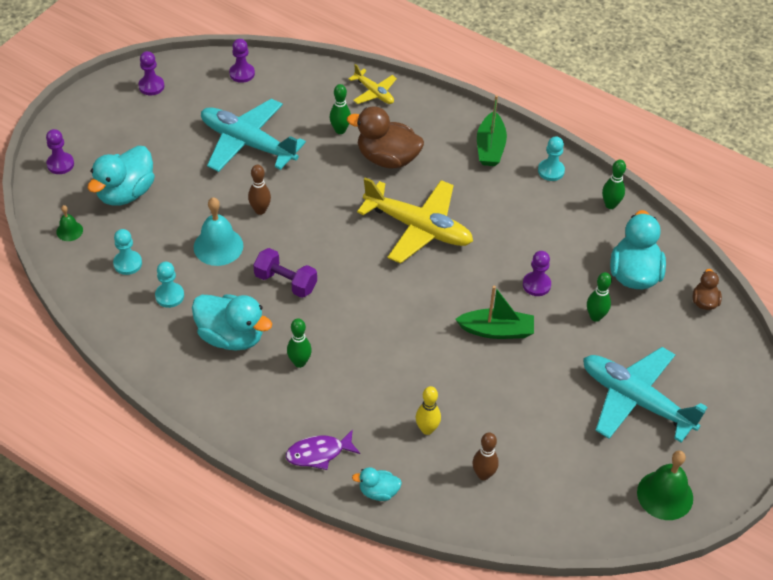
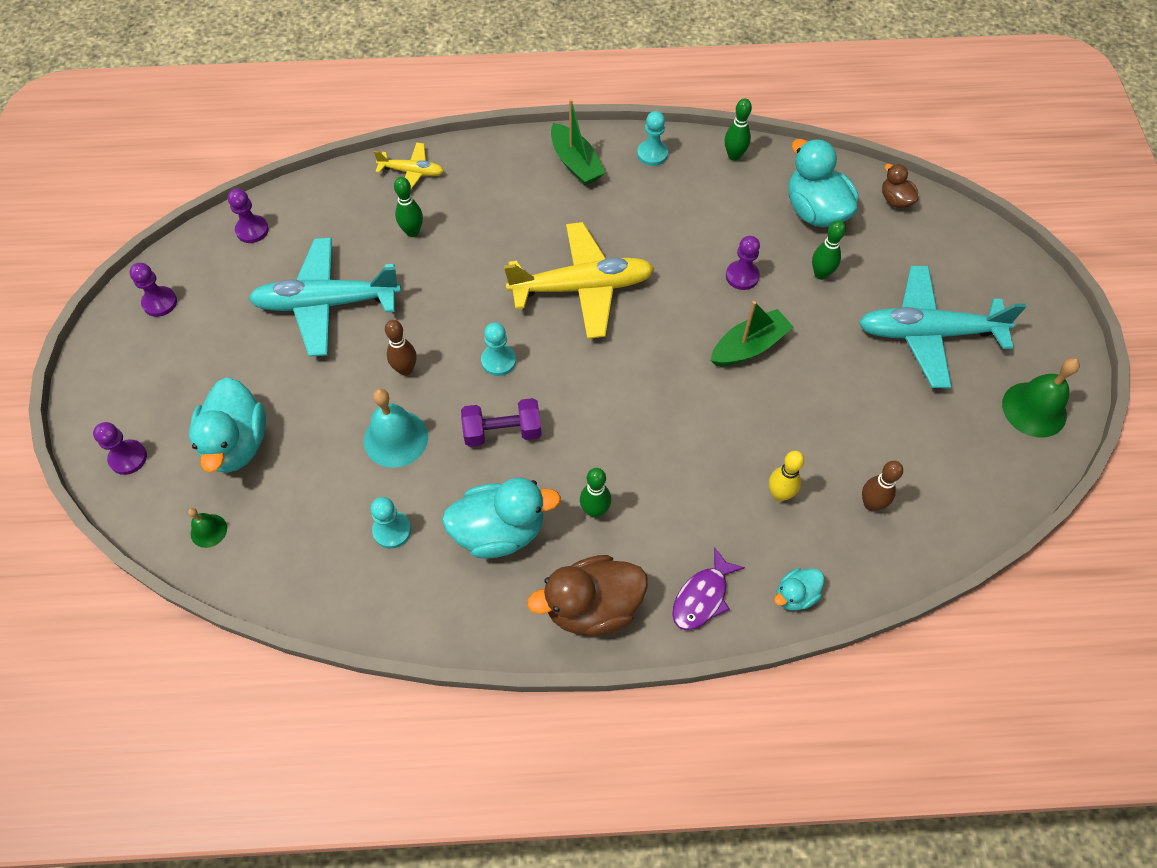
camera: 35 degrees left, 10 degrees up
(127, 263) = (311, 524): turquoise pawn -> turquoise pawn (498, 361)
(387, 158) = (487, 233): brown duck -> brown duck (592, 607)

